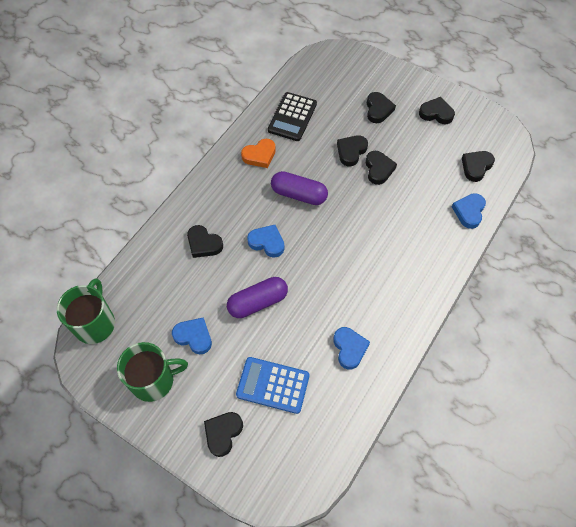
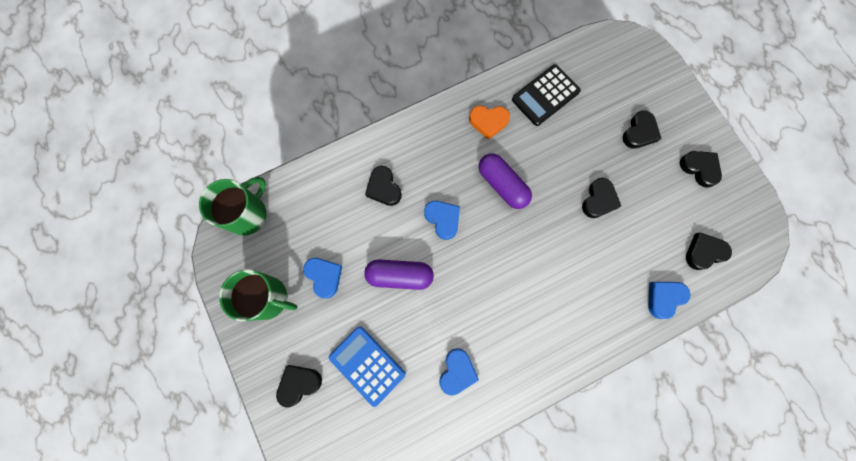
camera: 30 degrees right, 15 degrees up
(351, 151) = (582, 165): black heart -> none

